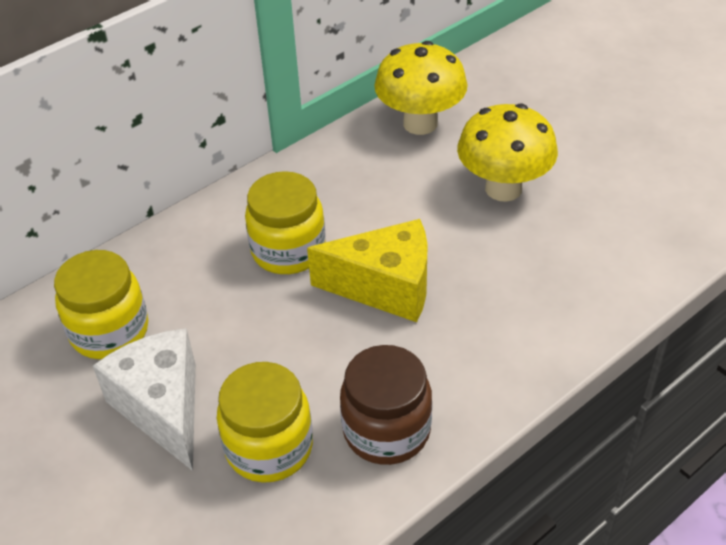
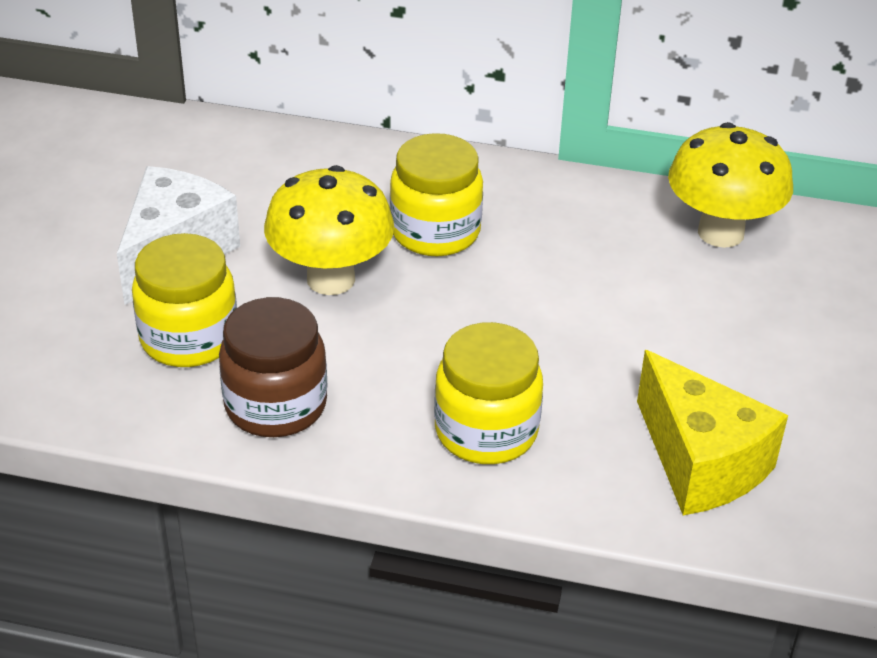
camera: 50 degrees right, 5 degrees down
(109, 331) = (229, 178): yellow jar -> yellow jar (486, 431)
(385, 287) = (455, 319): yellow cheese -> yellow cheese (700, 463)
(503, 188) = (694, 339): yellow mushroom -> yellow mushroom (331, 279)

